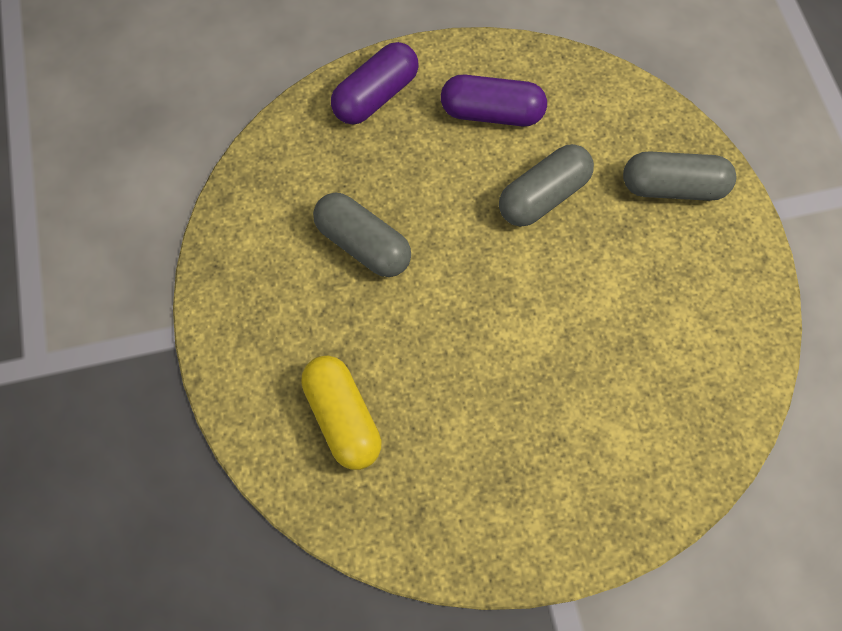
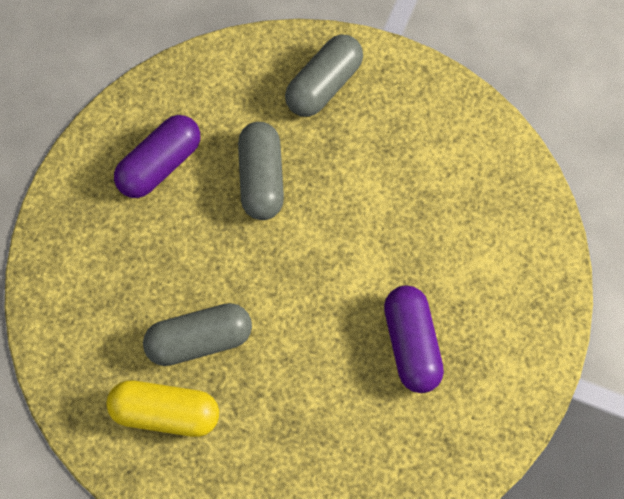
camera: 55 degrees left, 0 degrees up
(343, 417) = (334, 452): yellow capsule -> yellow capsule (166, 413)
(376, 96) = (72, 241): purple capsule -> purple capsule (411, 344)

